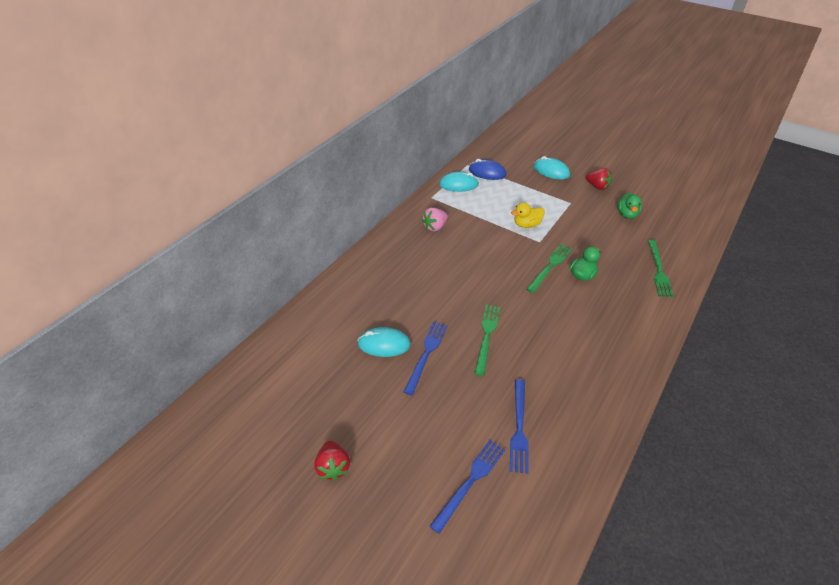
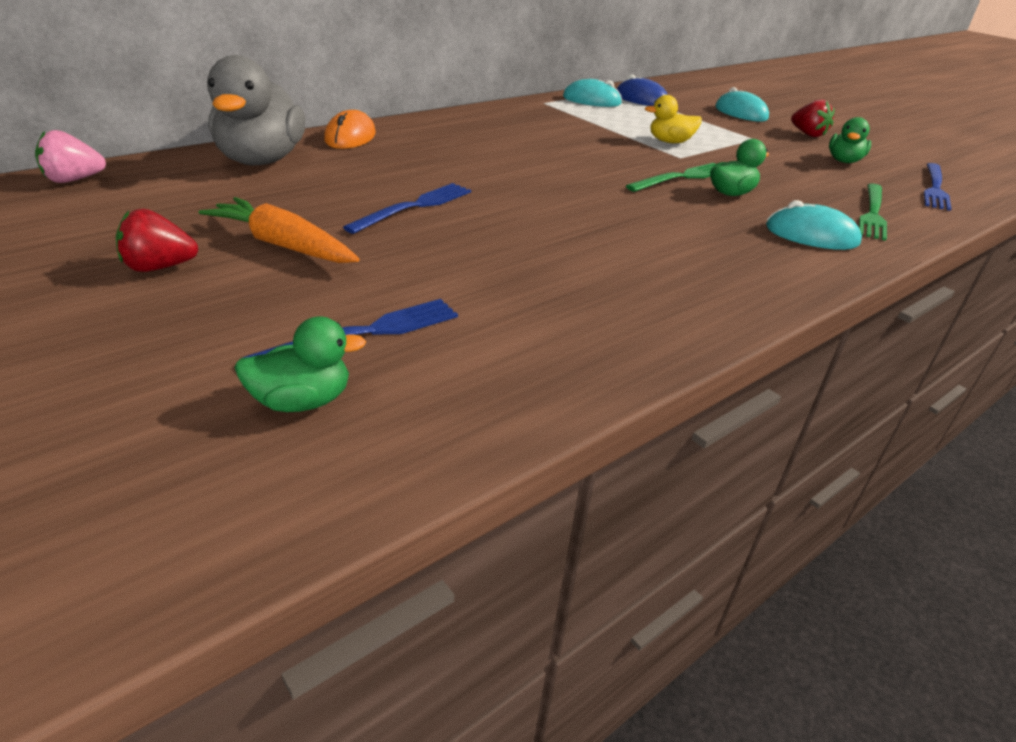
camera: 15 degrees right, 10 degrees down
(309, 335) = (261, 160): none -> grey duck
(333, 467) = (159, 267): red strawberry -> red strawberry turned 75 degrees clockwise
(343, 286) = (350, 137): none -> orange mouse
(382, 420) = (283, 245): none -> orange carrot
(384, 344) = (359, 187): turquoise mouse -> turquoise mouse (811, 235)
(435, 227) = (528, 121): pink strawberry -> pink strawberry (74, 180)
(474, 544) = (302, 401): none -> green duck
(487, 336) = (526, 211): green fork -> none
(519, 428) = (503, 301): blue fork -> blue fork (934, 188)

